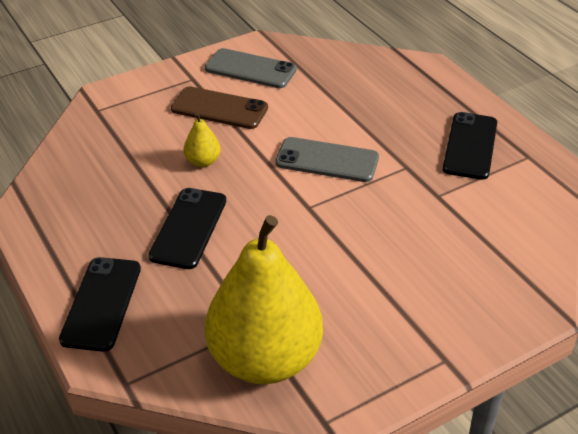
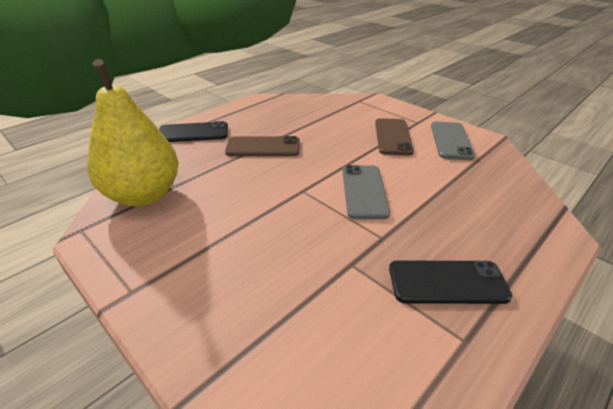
camera: 75 degrees right, 5 degrees down
(189, 228) = (263, 147): black phone -> brown phone
(203, 161) = (331, 141): yellow pear -> none

